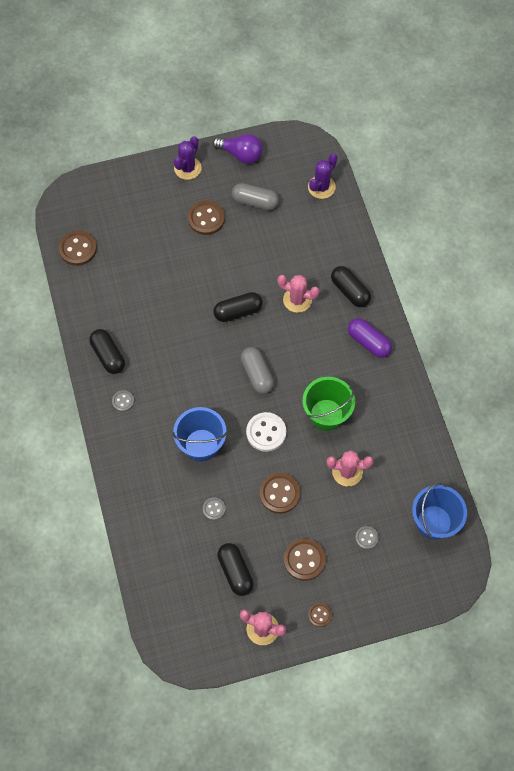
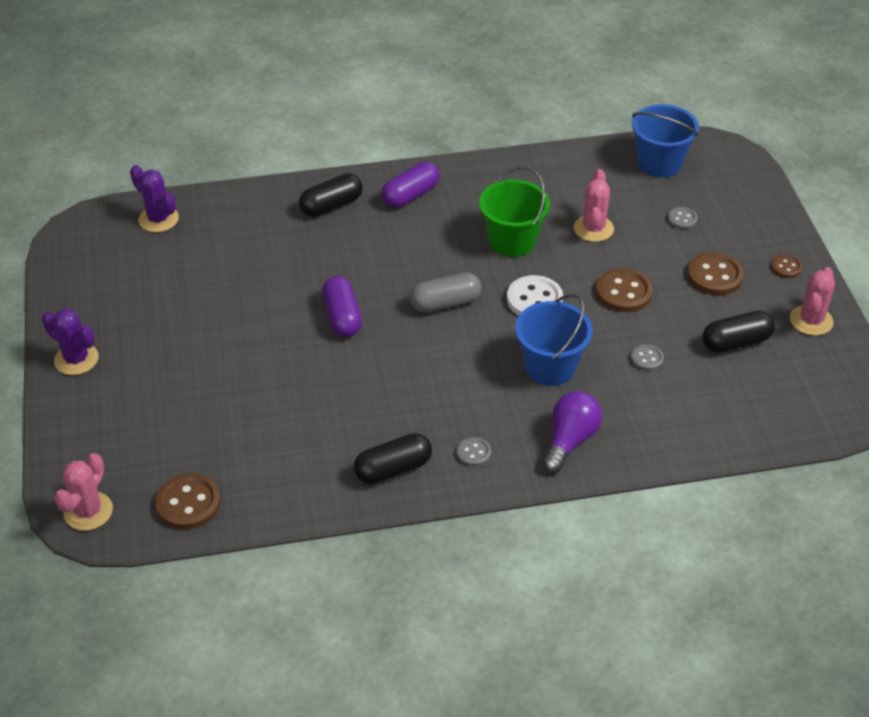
camera: 85 degrees left, 20 degrees down
(206, 219) = (175, 342): brown button -> none
(238, 311) = (342, 317): black capsule -> purple capsule
(240, 154) = (73, 298): purple light bulb -> purple light bulb (570, 440)
(255, 202) = (162, 288): grey capsule -> none
(297, 300) = (335, 256): pink cactus -> pink cactus (88, 511)

